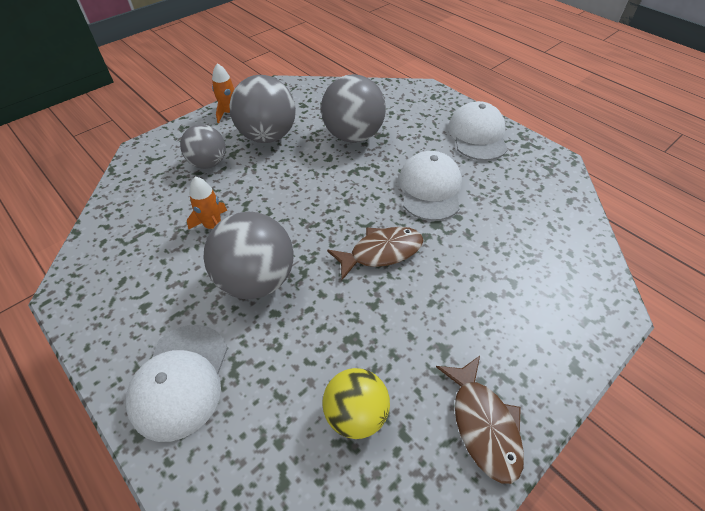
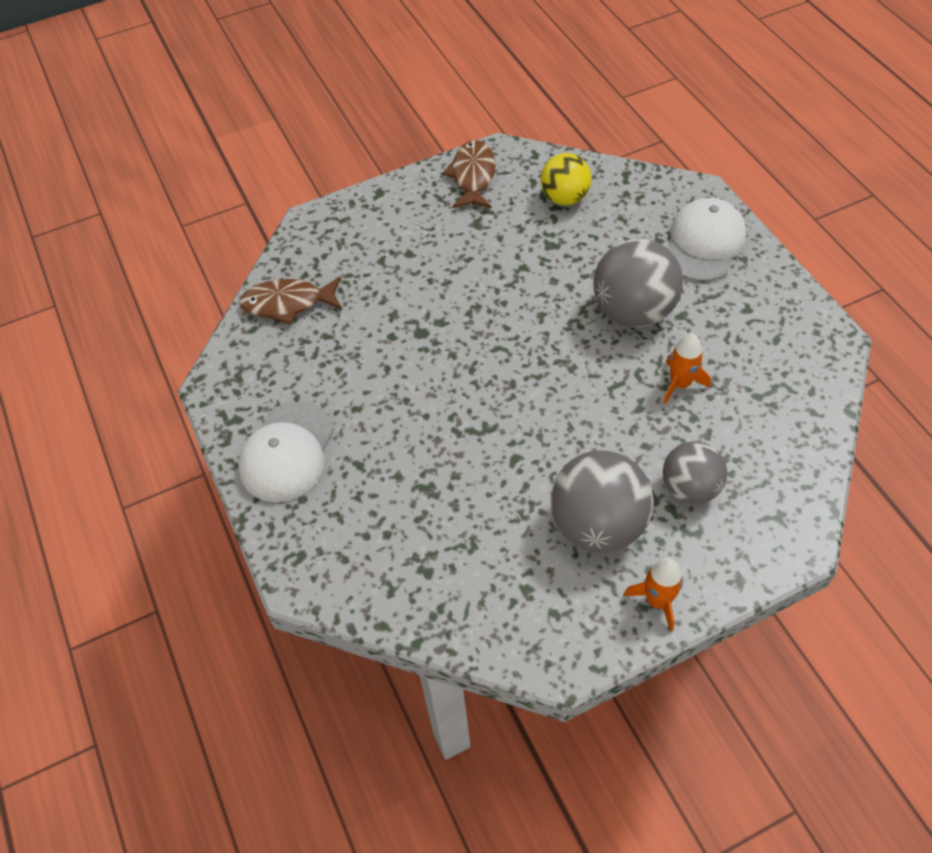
camera: 160 degrees left, 5 degrees up
(353, 136) = (466, 494): grey ball -> none
(381, 252) = (495, 314): brown fish -> brown fish (287, 303)
(430, 189) = (403, 379): white cap -> none

